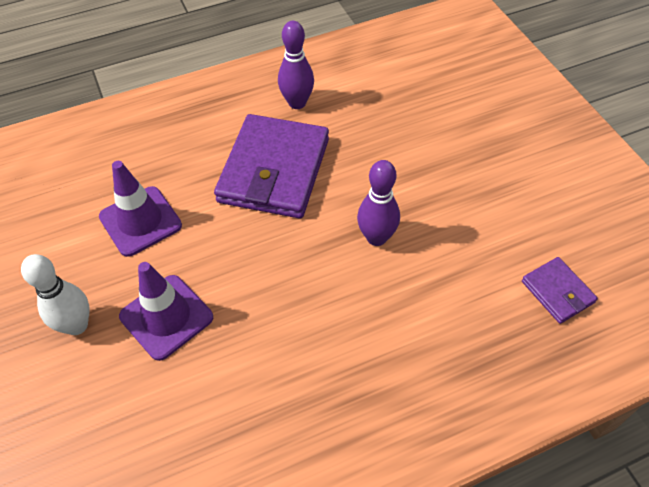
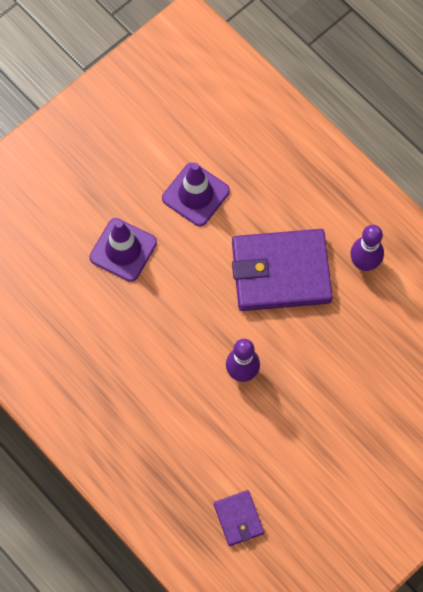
camera: 70 degrees right, 15 degrees up
(76, 325) = (97, 195): white bowling pin -> none
(557, 292) = (238, 519): purple wallet -> purple wallet turned 60 degrees counterclockwise

